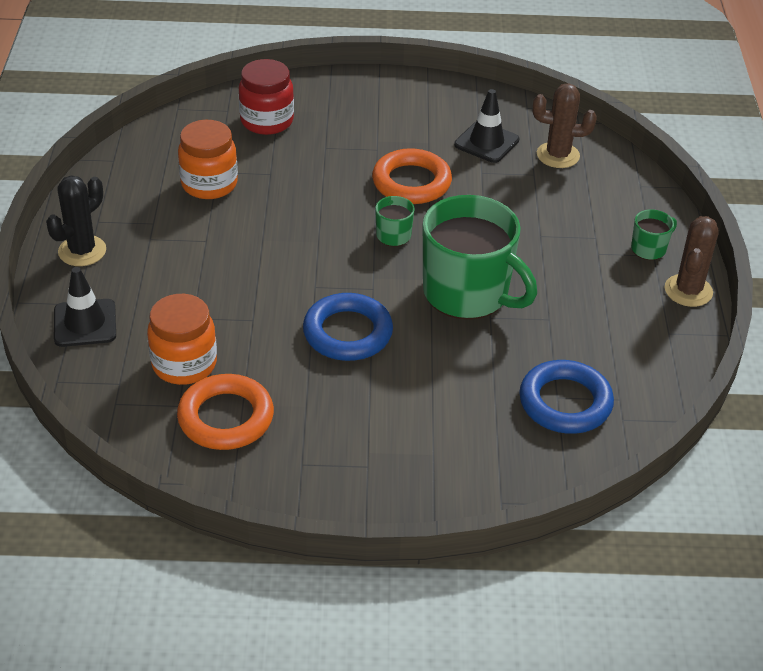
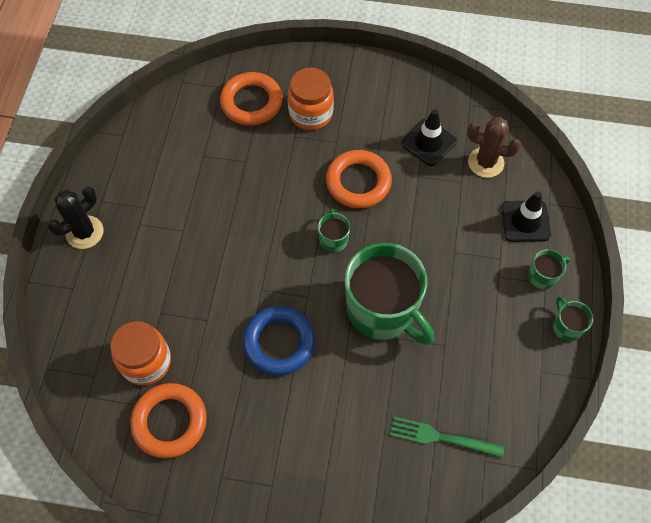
camera: 10 degrees right, 20 degrees up
(85, 323) = (76, 310): black traffic cone -> black traffic cone (525, 221)
(209, 184) = (194, 169): orange jar -> orange jar (311, 113)
(267, 121) = (251, 102): red jar -> orange ring
(565, 402) = (441, 438): blue ring -> green fork
(688, 291) = (566, 327): brown cactus -> green mug

